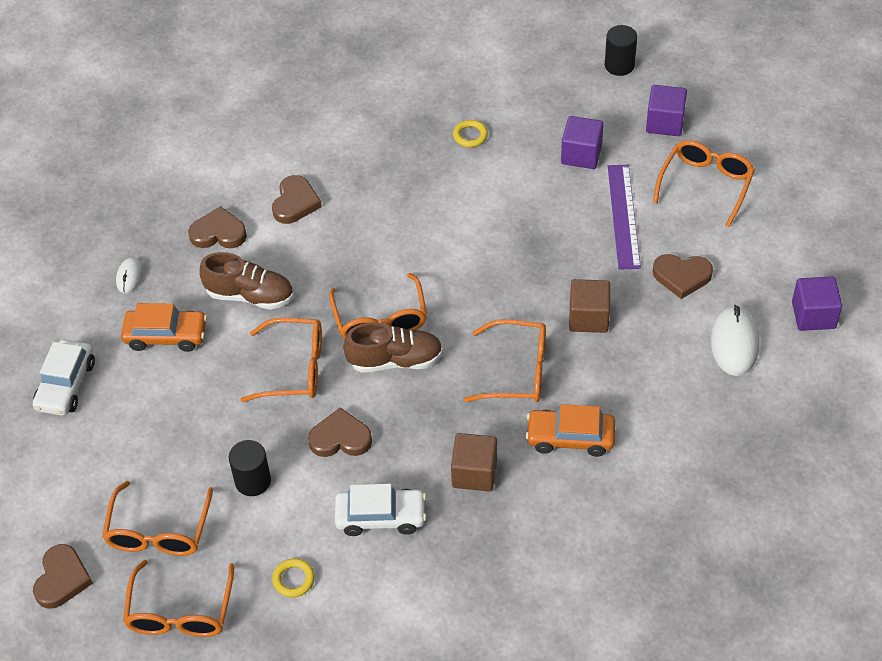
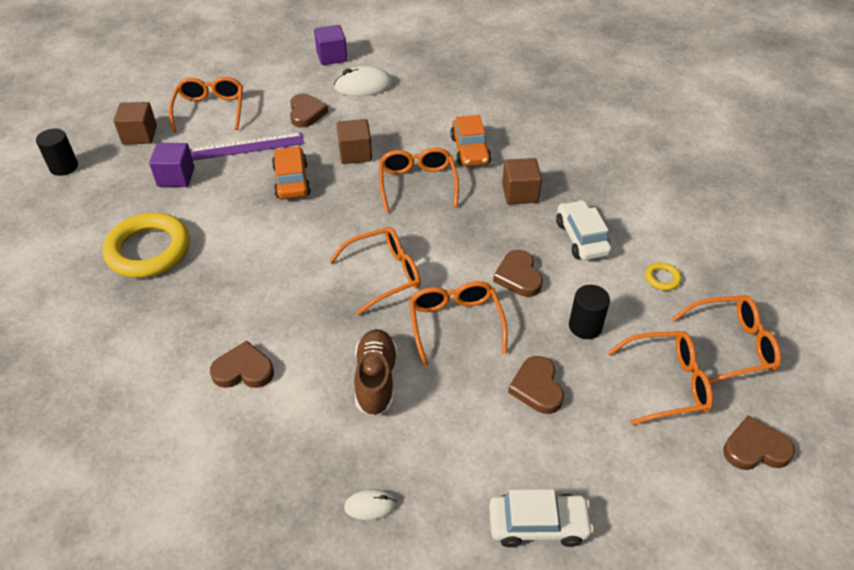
camera: 105 degrees left, 5 degrees down
(166, 335) = (445, 442): orange car -> orange car (292, 180)
(218, 233) = (293, 431): brown heart -> brown heart (537, 387)
(395, 360) = (427, 256): brown shoe -> none
(470, 136) = (149, 250): yellow ring -> yellow ring, size x2.45
(664, 123) = (140, 135): purple cube -> brown cube
(705, 184) = (210, 109): orange glasses -> orange glasses turned 75 degrees clockwise

